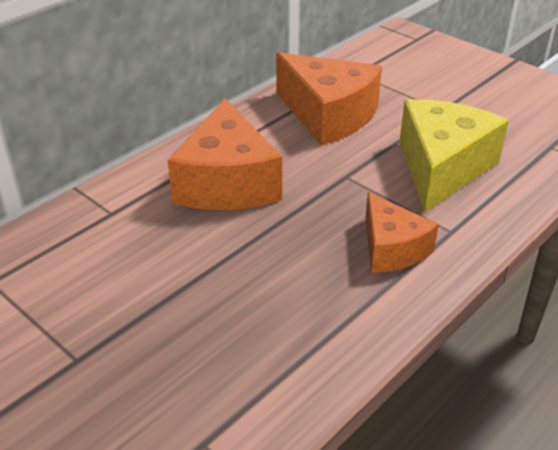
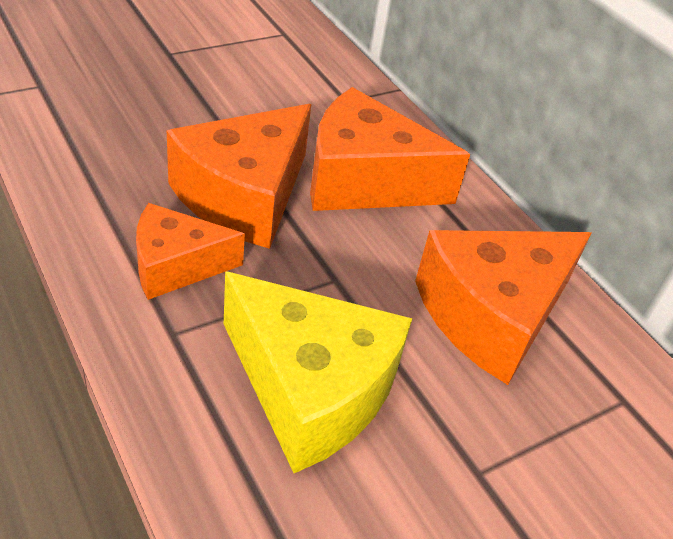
camera: 100 degrees right, 5 degrees up
(290, 237) = (244, 196): none -> orange cheese

